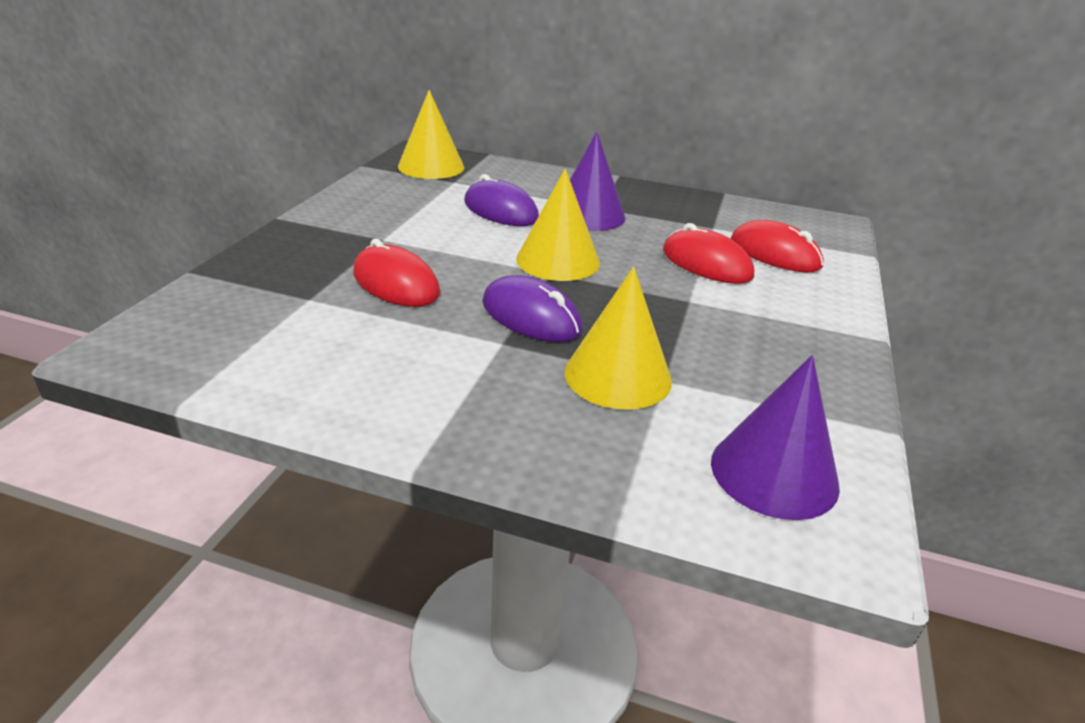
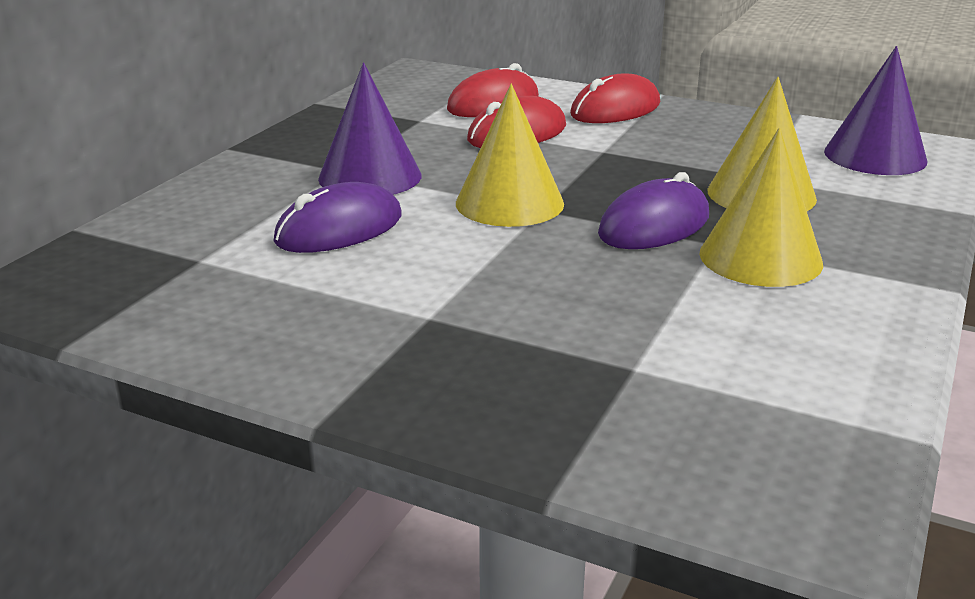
camera: 80 degrees left, 5 degrees down
(396, 283) = (581, 304): red mouse -> red mouse (615, 109)
(431, 167) = (116, 278): yellow cone -> yellow cone (760, 258)

